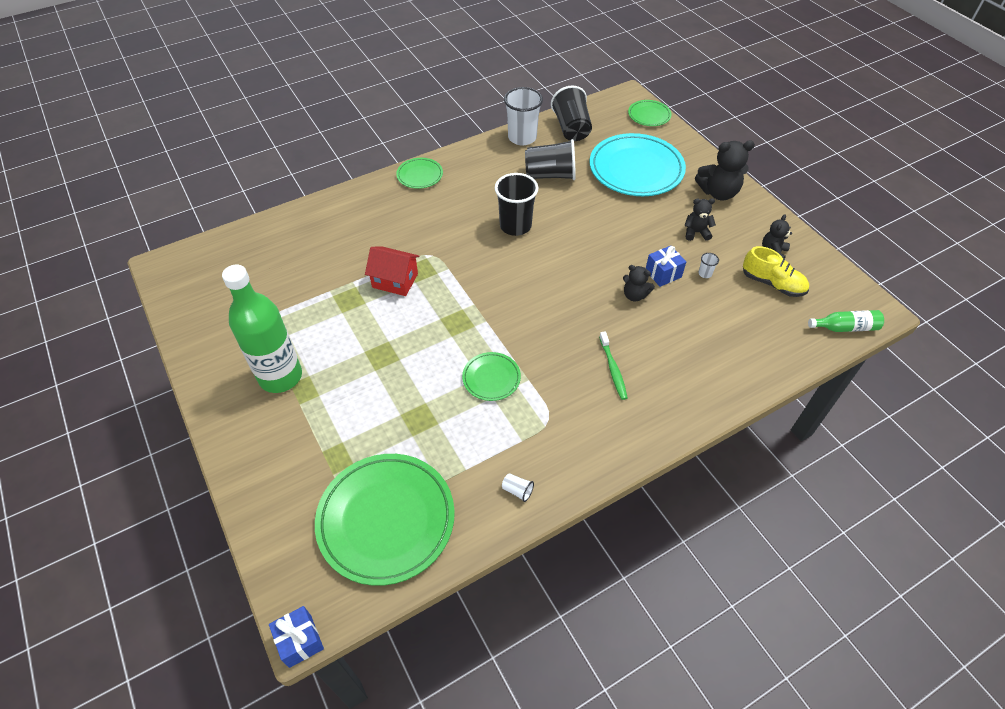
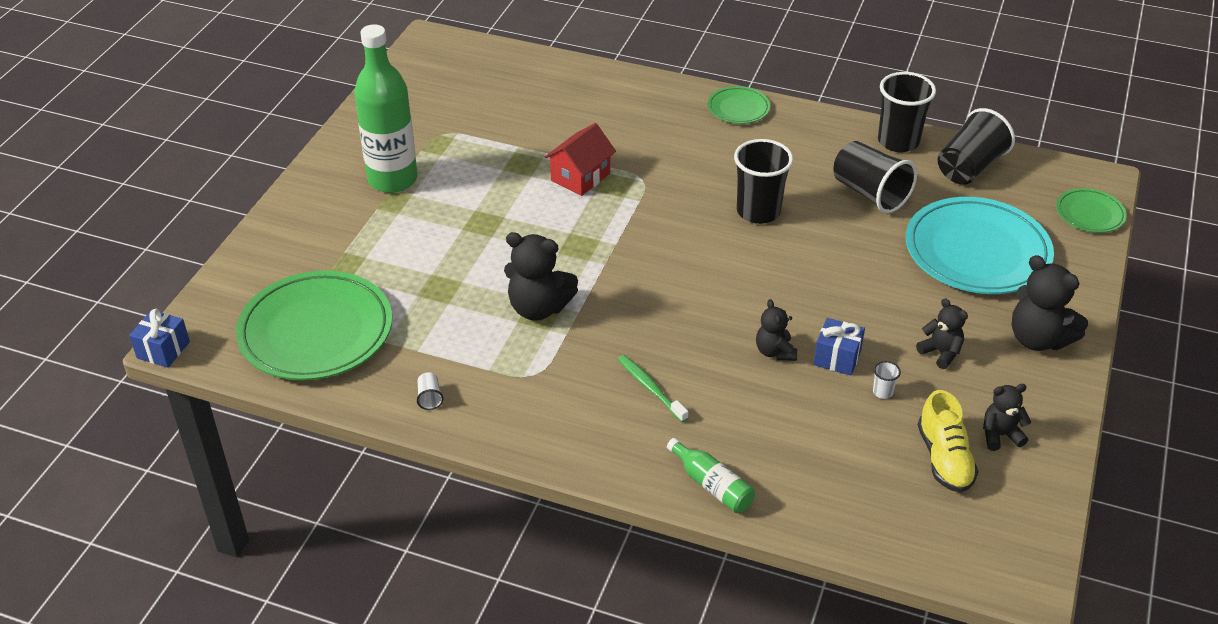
camera: 50 degrees right, 10 degrees down
(395, 280) = (580, 177): red house -> red house turned 60 degrees clockwise
(491, 378) = (538, 308): green plate -> black teddy bear
(522, 138) = (898, 141): white cup -> black cup
(613, 369) = (650, 388): green toothbrush -> green toothbrush turned 105 degrees clockwise
(845, 327) = (956, 559): green bottle -> green bottle (712, 485)

